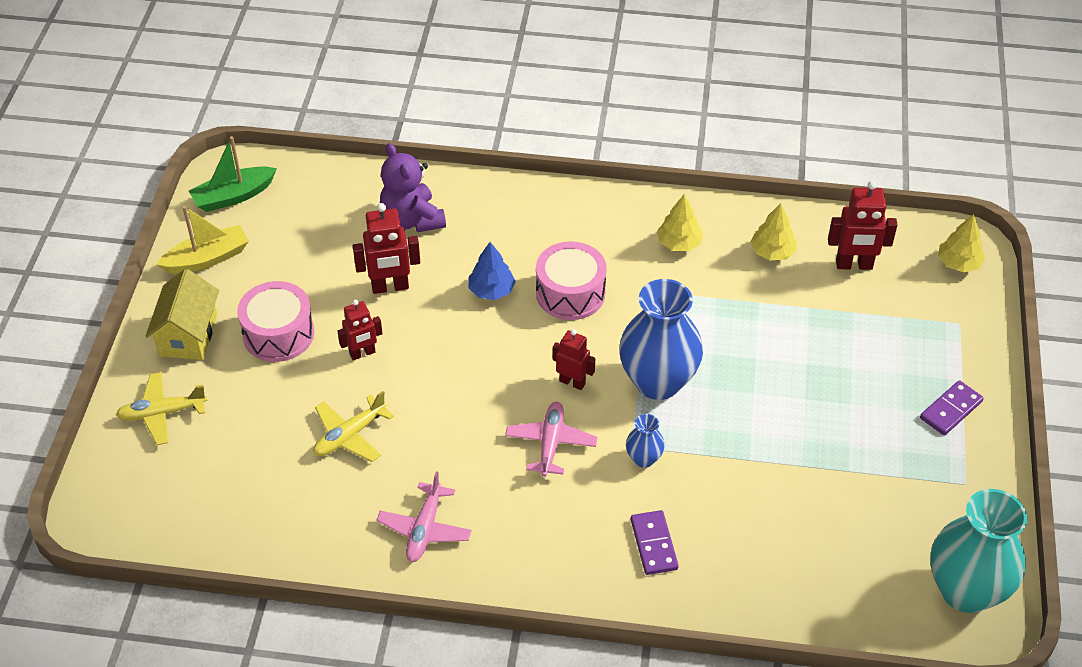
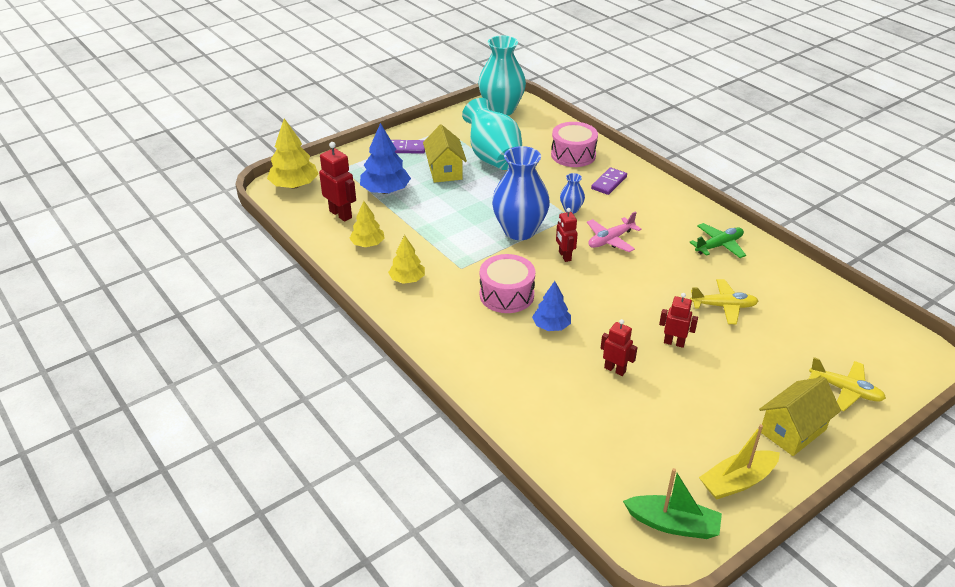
camera: 135 degrees left, 10 degrees down
(207, 259) = (737, 481): yellow boat -> yellow boat turned 45 degrees counterclockwise
(278, 334) = (722, 389): pink drum -> pink drum (573, 155)
(390, 287) = (615, 369): red robot -> red robot, size x0.66
(412, 220) = (550, 404): purple teddy bear -> none
(425, 529) = (719, 246): pink plane -> green plane
(838, 477) = (493, 157): none -> turquoise vase
(856, 409) = (445, 170): none -> yellow house
(865, 328) = (385, 191): none -> blue tree
(958, 263) = (294, 185): yellow tree -> yellow tree, size x1.57

